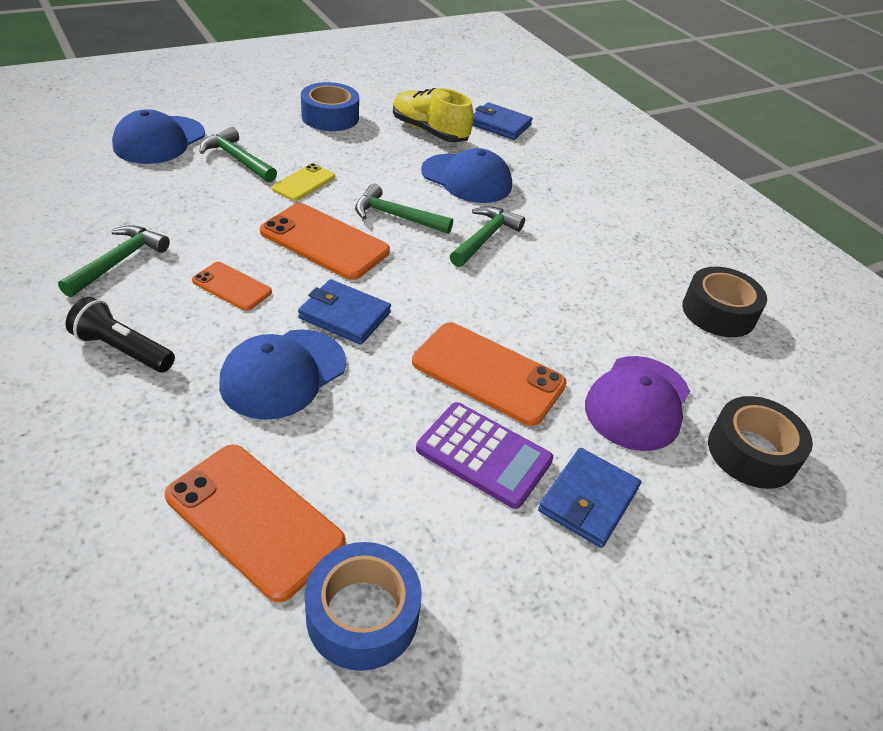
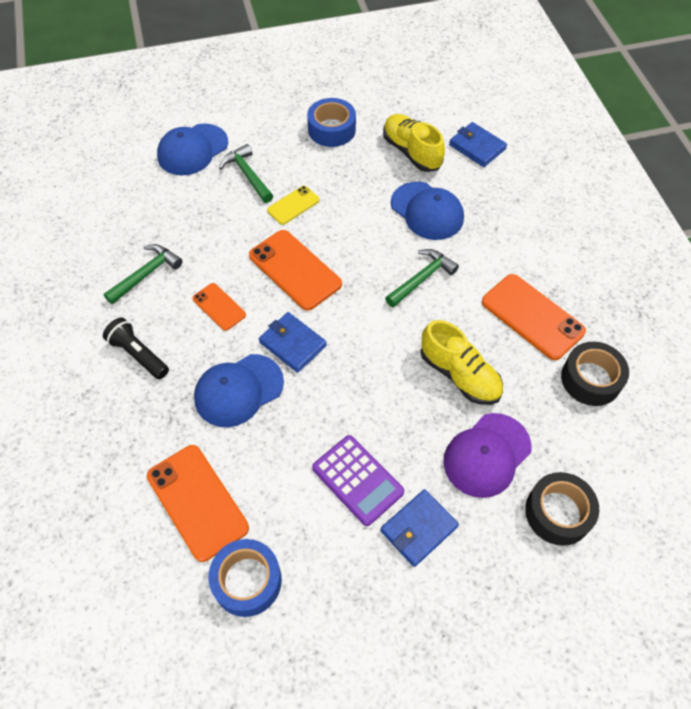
camera: 20 degrees right, 15 degrees up
(396, 217) = (357, 249): green hammer -> none
(488, 373) = (382, 411): orange phone -> orange phone (532, 316)
(568, 324) = (459, 375): none -> yellow shoe

